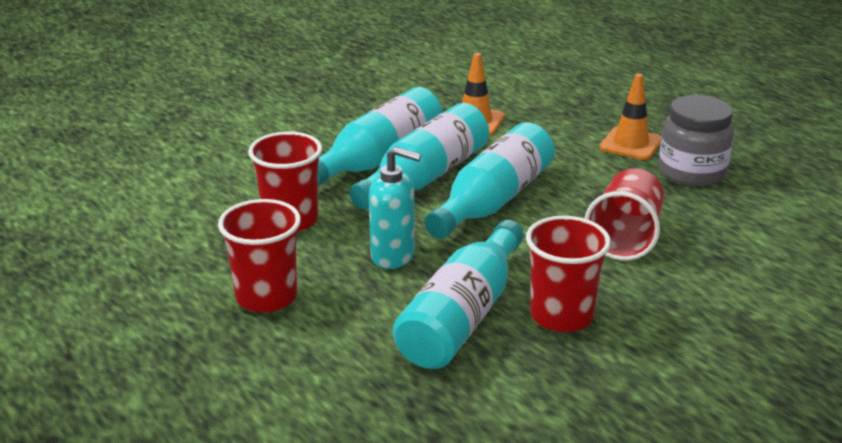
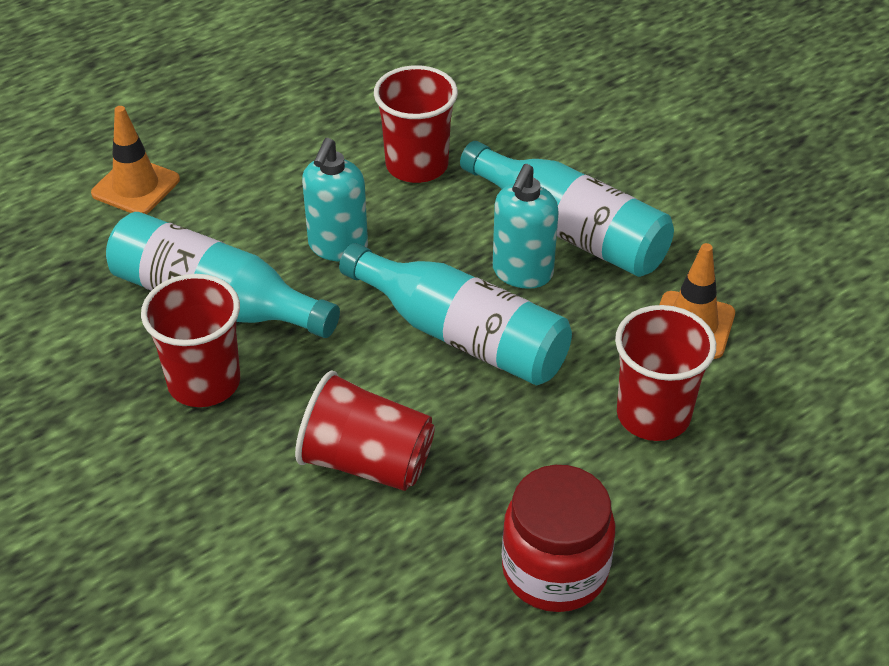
camera: 90 degrees right, 15 degrees up
(266, 297) = (270, 159): red cup -> red cup (653, 415)
(425, 177) = (522, 273): turquoise bottle -> turquoise soap dispenser
(631, 144) = (641, 504): orange traffic cone -> orange traffic cone (136, 187)
(692, 172) = (555, 570): grey jar -> red jar

